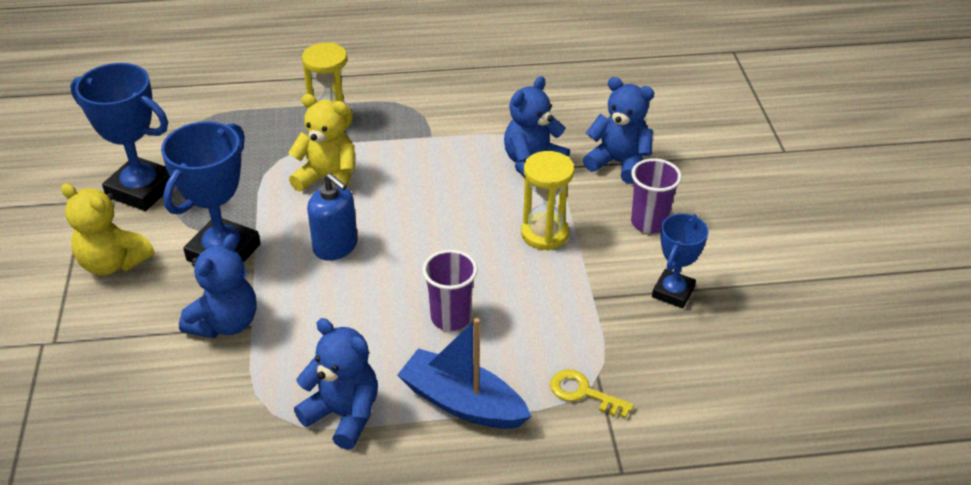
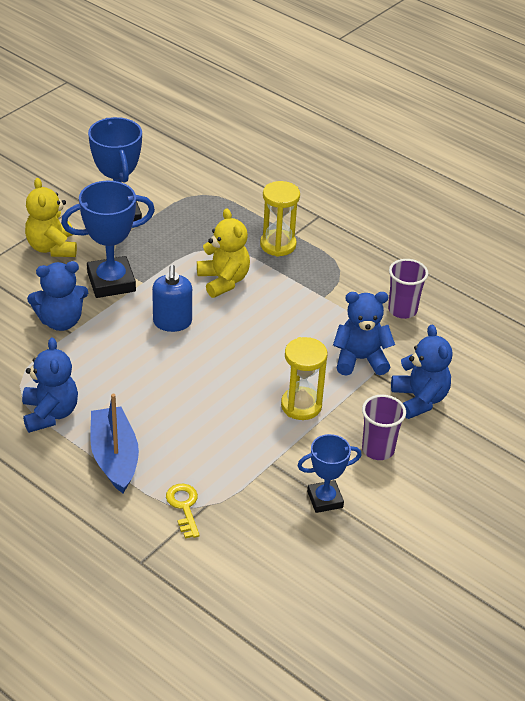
camera: 45 degrees right, 0 degrees up
(450, 318) = (175, 409): purple cup -> purple cup (402, 310)

